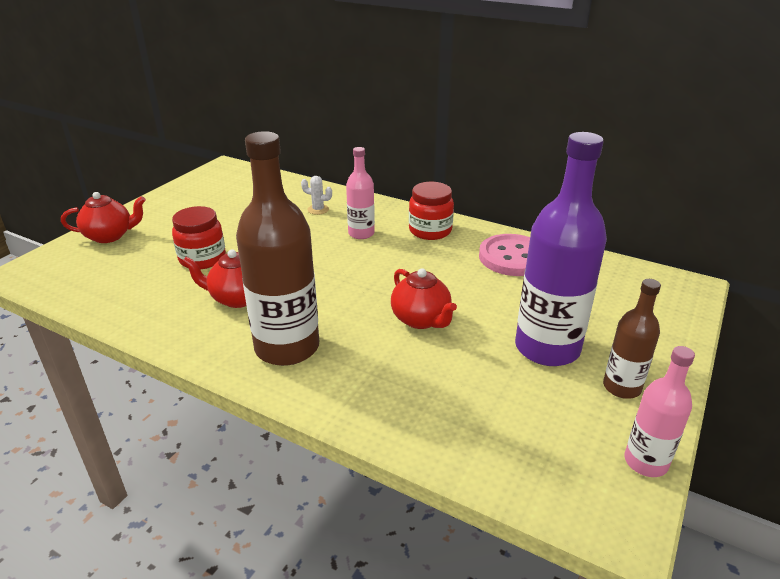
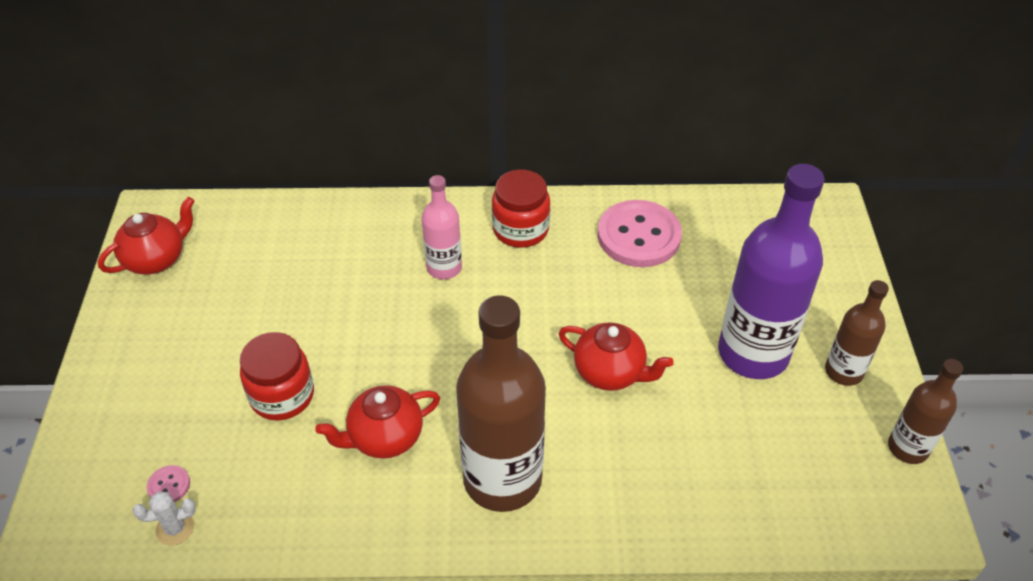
camera: 30 degrees left, 15 degrees up
(98, 275) = (169, 485): none -> pink button
(110, 236) = (112, 413): red teapot -> red teapot (156, 259)
(318, 209) = (356, 247): white cactus -> white cactus (175, 528)
(645, 462) = (908, 448): pink bottle -> brown bottle

